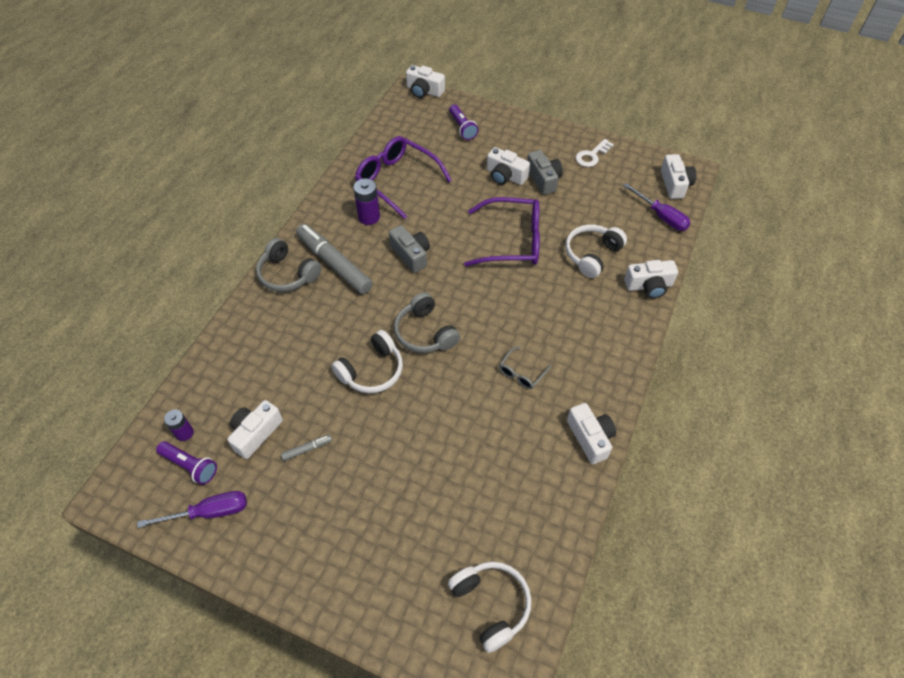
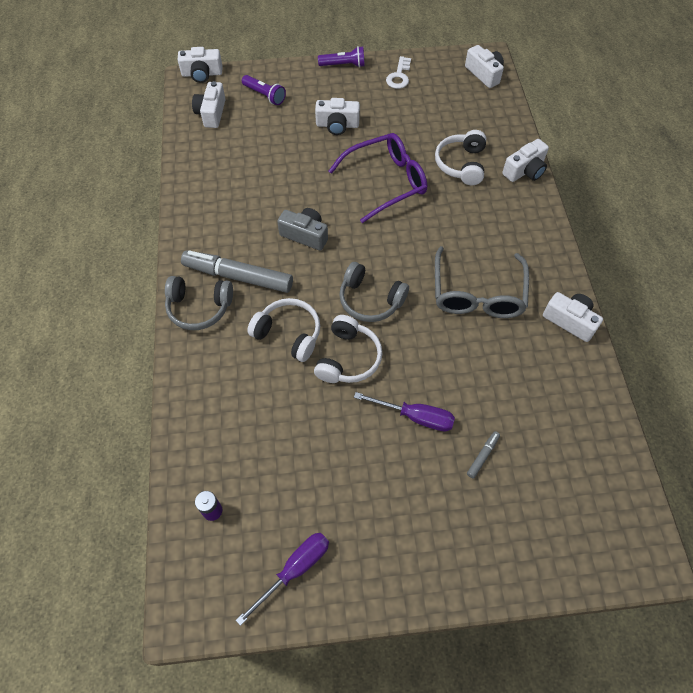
camera: 30 degrees left, 5 degrees up
(190, 466) = (242, 538): purple flashlight -> purple flashlight (343, 65)
(256, 433) = (283, 472): white camera -> white camera (211, 113)
(307, 449) = (343, 460): grey marker -> grey marker (483, 456)
(369, 217) = (238, 217): purple battery -> none
(396, 180) = (238, 171): purple glasses -> none
(491, 604) = (593, 501): white headphones -> white headphones (288, 334)
(521, 373) = (477, 295): grey glasses -> grey glasses, size x2.15
(543, 179) = (373, 114): grey camera -> none
(661, 216) = (493, 106): purple screwdriver -> purple screwdriver (415, 416)

